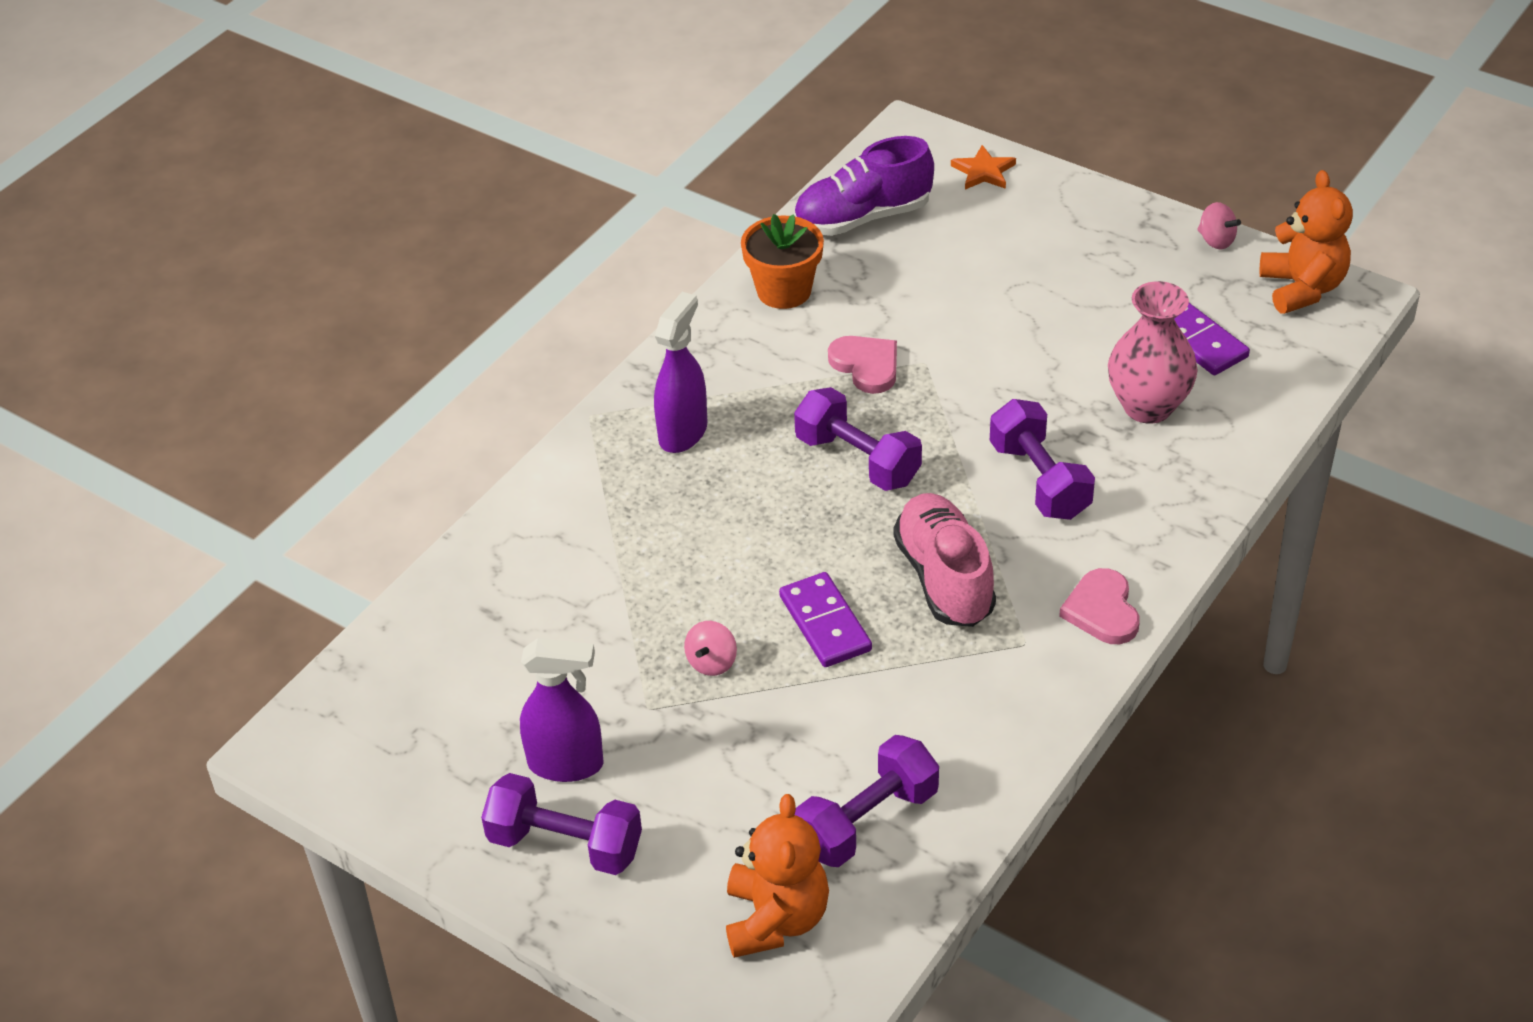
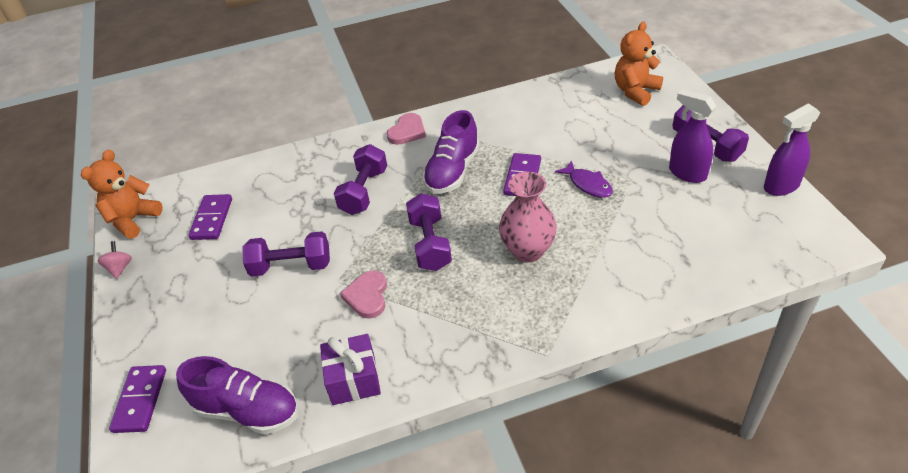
camera: 140 degrees left, 0 degrees up
(683, 432) = (502, 310): purple spray bottle -> purple spray bottle (781, 186)
(712, 662) = (588, 184): pink spinning top -> purple fish
(784, 291) = (353, 379): orange flower pot -> purple gift
(867, 821) = (574, 105): purple dumbbell -> purple dumbbell (291, 266)
(944, 578) = (452, 171): pink shoe -> purple shoe
(983, 171) = (140, 400): orange star -> purple domino
(1148, 406) = (277, 200): pink vase -> pink vase (528, 250)

